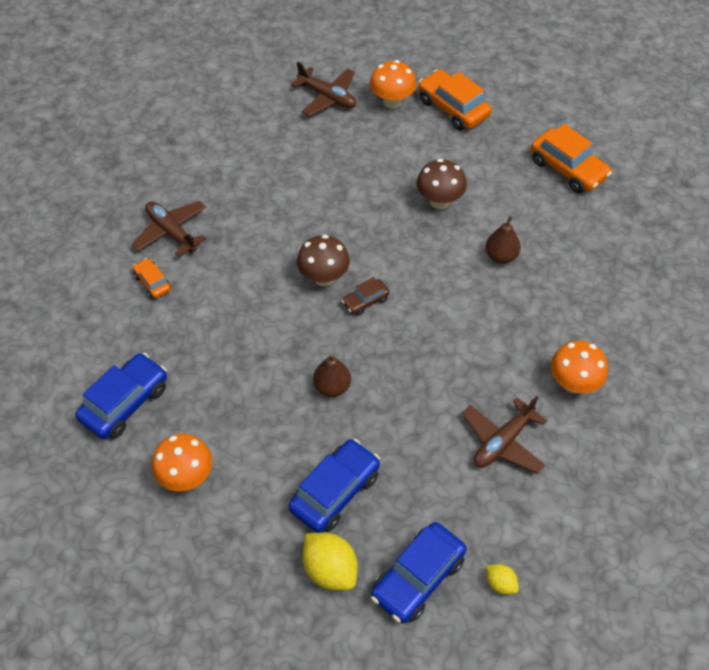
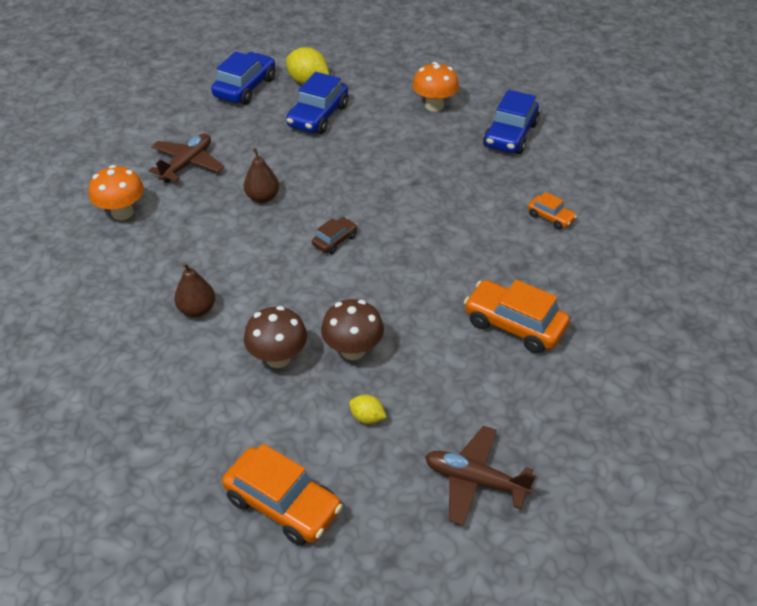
camera: 165 degrees right, 10 degrees down
(171, 232) = (565, 264): brown plane -> none
(323, 277) = (385, 253): brown mushroom -> brown mushroom (353, 350)
(332, 387) = (343, 173): brown pear -> brown pear (262, 197)
(392, 101) = (377, 495): orange mushroom -> none
(500, 583) = (186, 94): yellow lemon -> yellow lemon (367, 417)
(568, 169) = (110, 438): orange car -> orange car (514, 325)

